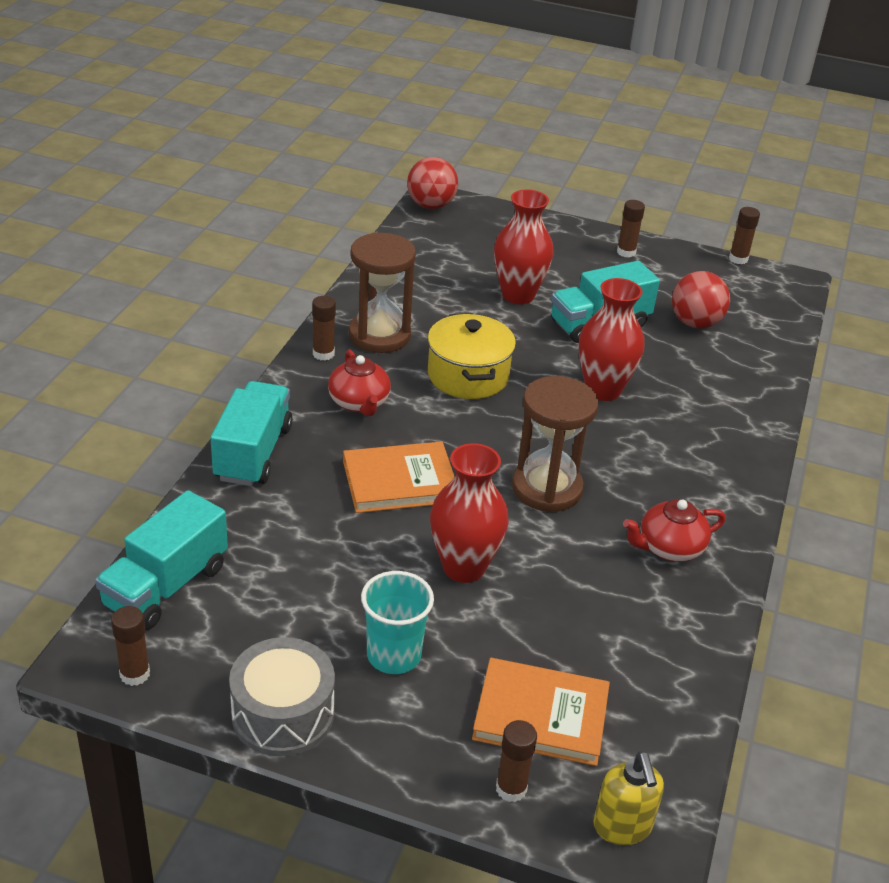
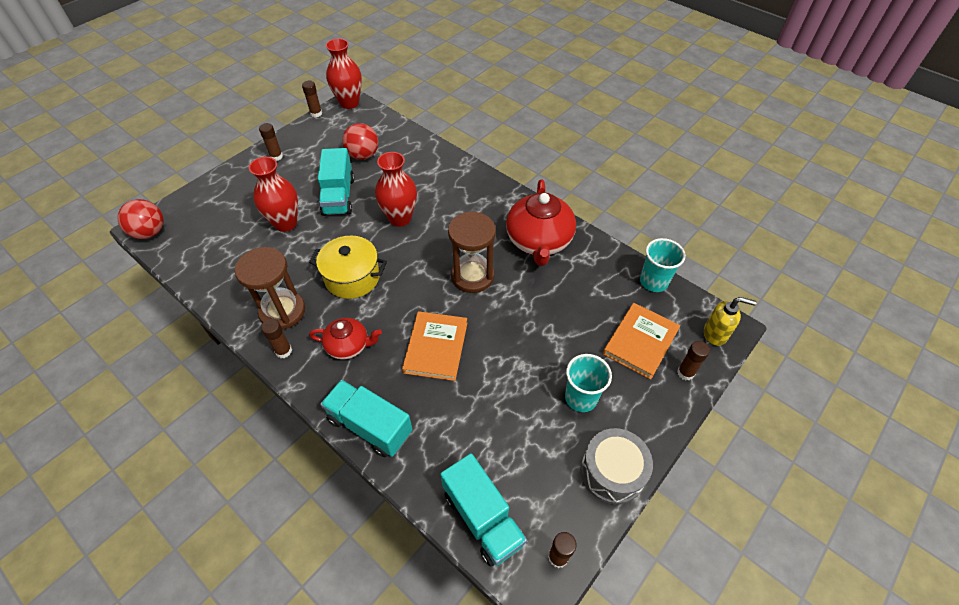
camera: 65 degrees left, 15 degrees up
(464, 567) = (522, 339): red vase -> red vase (349, 103)
(669, 548) = (539, 241): red teapot -> red teapot, size x1.77
(686, 716) = (653, 281): none -> turquoise cup

